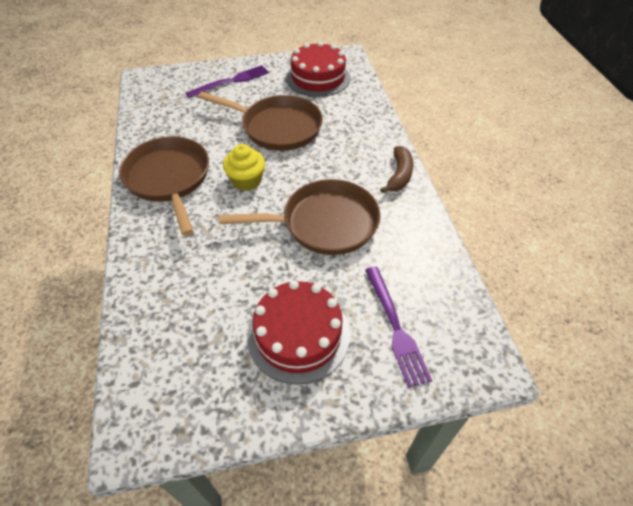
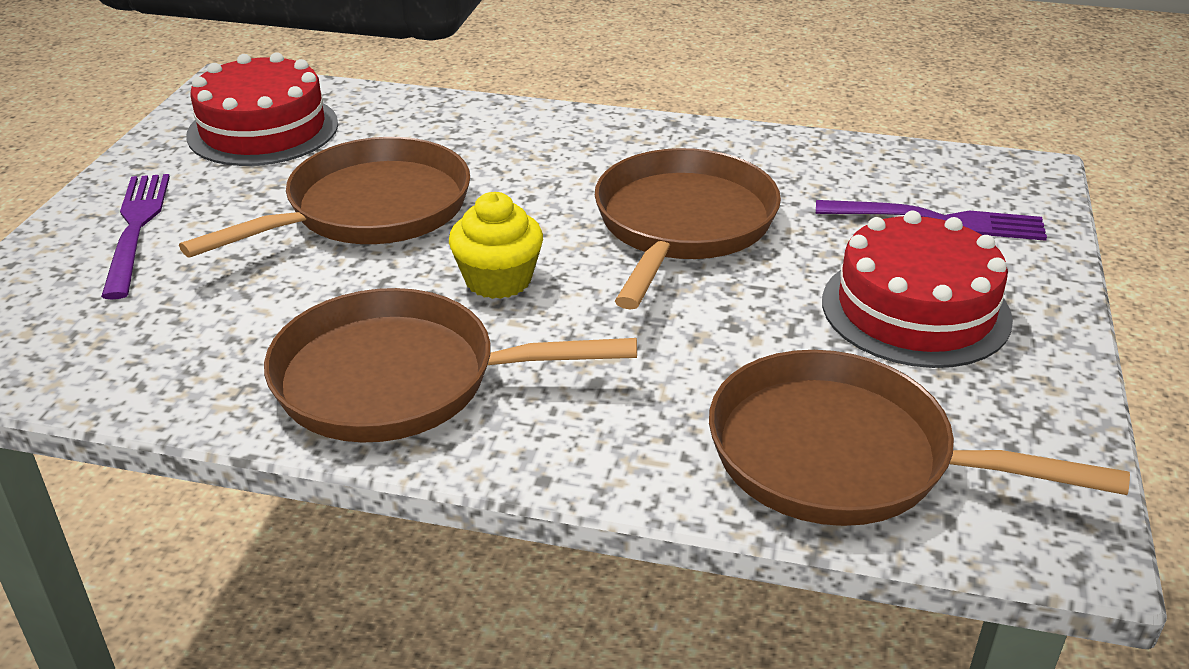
camera: 65 degrees left, 15 degrees down
(167, 331) = (843, 456): none -> brown pan
(399, 175) = (623, 129): brown banana -> none

